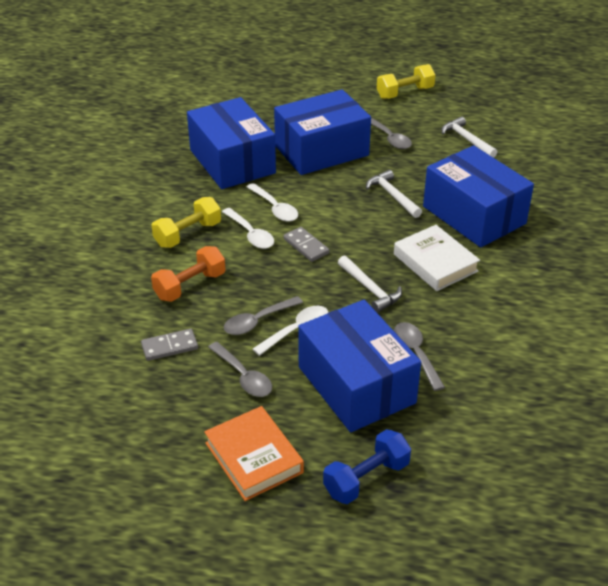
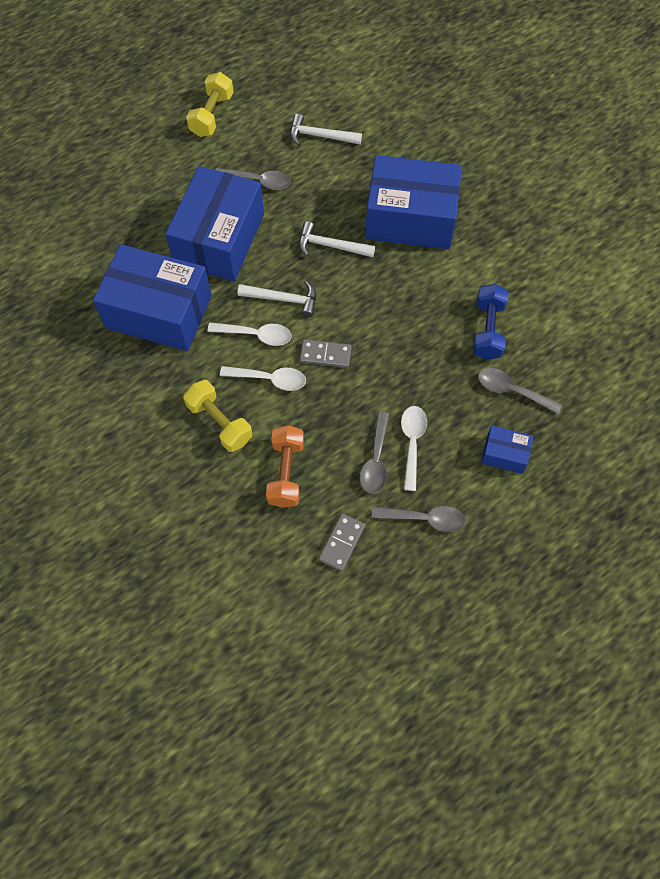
camera: 45 degrees left, 25 degrees up
(188, 234) = (219, 422): yellow dumbbell -> yellow dumbbell turned 45 degrees counterclockwise
(253, 458) = (510, 579): orange book -> none
(356, 385) = (504, 454): blue box -> blue box, size x0.44
(366, 478) = (593, 525): blue dumbbell -> blue dumbbell (488, 330)
(370, 289) = (418, 357): white hammer -> white hammer (283, 299)
(435, 263) = (434, 291): white book -> none

